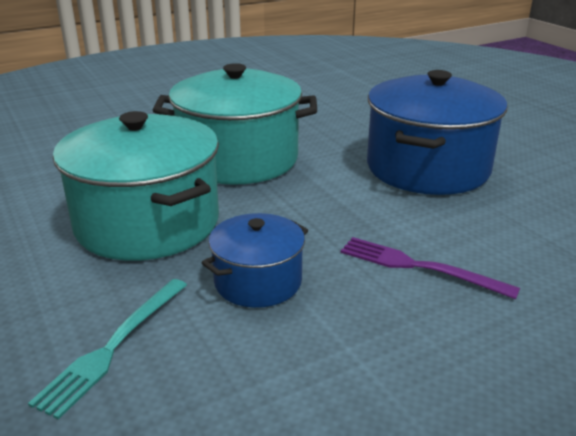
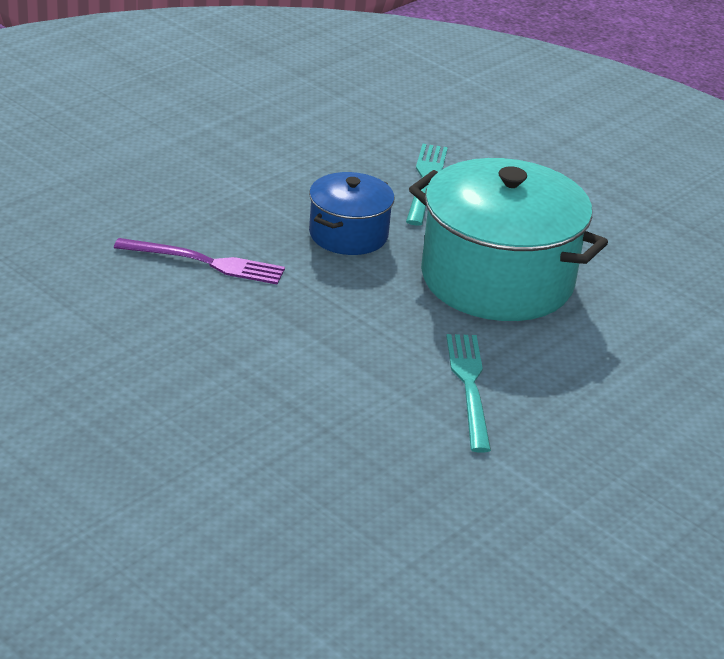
camera: 160 degrees right, 5 degrees up
(238, 159) = (469, 387): turquoise pot -> turquoise fork
(427, 168) = (204, 402): blue pot -> none

